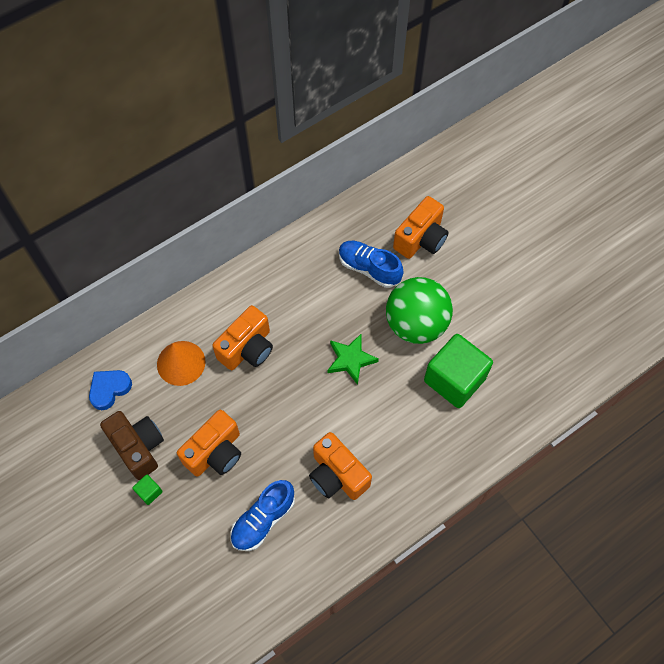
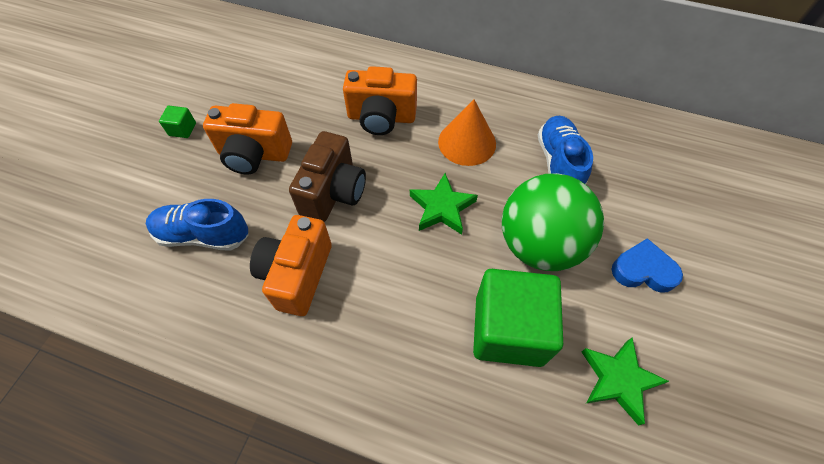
camera: 55 degrees right, 5 degrees down
(109, 389) = (266, 51): blue heart -> blue heart (643, 270)
(138, 447) = (223, 98): brown camera -> brown camera (333, 192)
(181, 363) = (328, 80): orange cone -> orange cone (467, 142)
(421, 239) = (641, 189): orange camera -> none
(516, 346) = (618, 380): none -> green star

